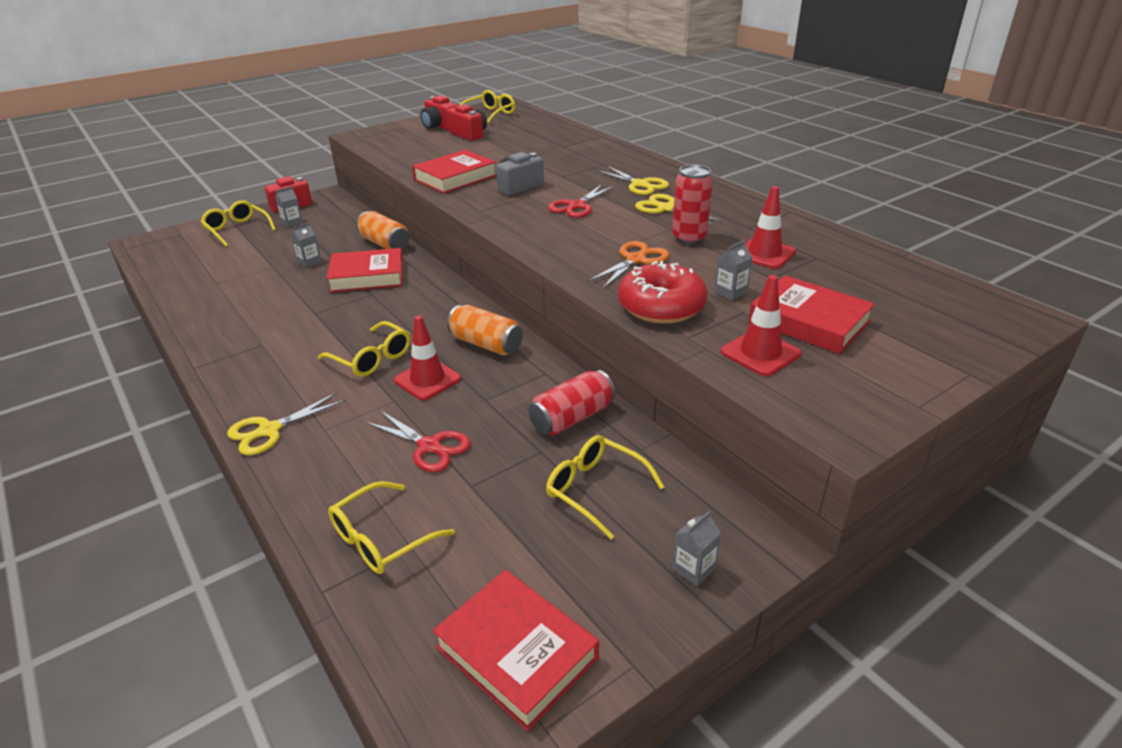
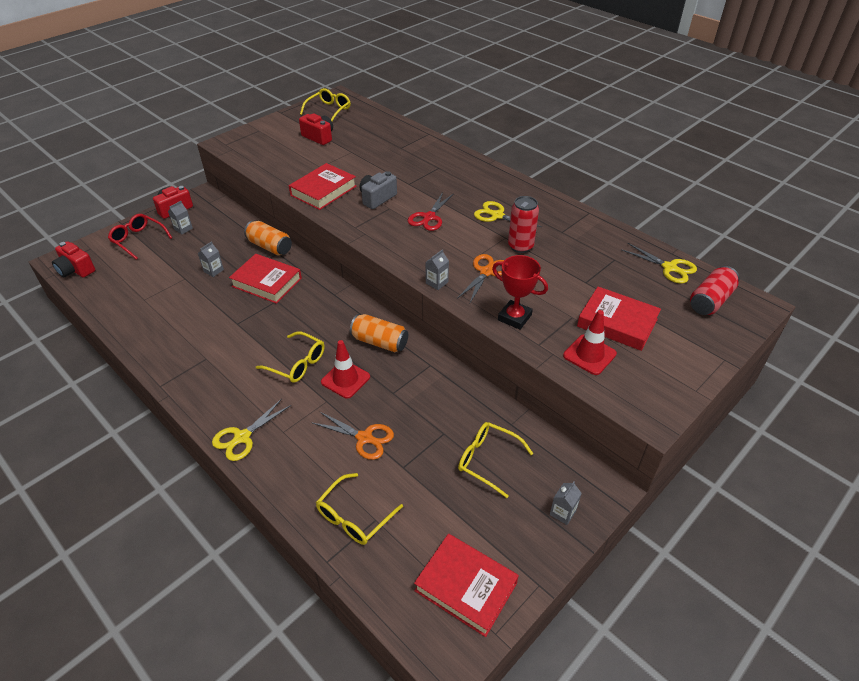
camera: 10 degrees left, 10 degrees up
(237, 229) = (138, 240): yellow glasses -> red glasses
(367, 276) = (267, 282): red book -> red book turned 45 degrees clockwise
(429, 446) = (364, 438): red scissors -> orange scissors
(440, 126) = (291, 128): red camera -> red camera (76, 270)
(572, 418) = (458, 402): red can -> red can (710, 301)
(639, 184) = (471, 190): yellow scissors -> yellow scissors (669, 268)
(661, 307) = (514, 317): red donut -> red trophy
(730, 292) = (560, 299): grey carton -> grey carton (437, 282)
(764, 254) = (577, 259): red traffic cone -> none

